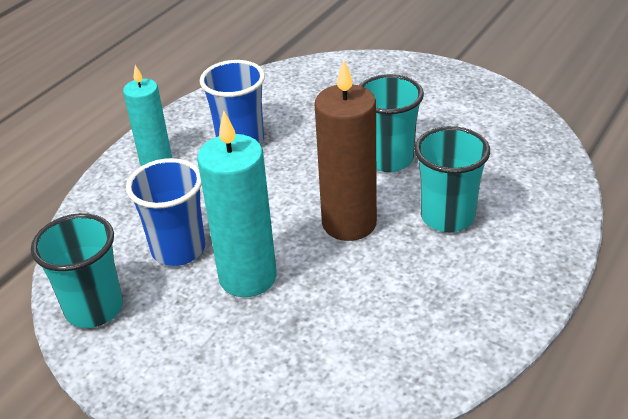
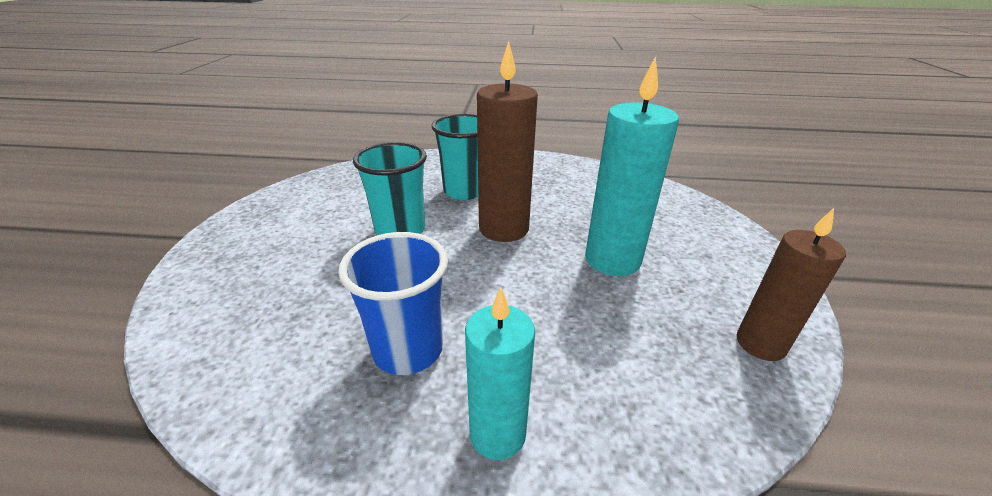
camera: 120 degrees left, 5 degrees down
(94, 309) = (760, 344): turquoise cup -> brown candle
(178, 249) = (628, 319): blue cup -> none

